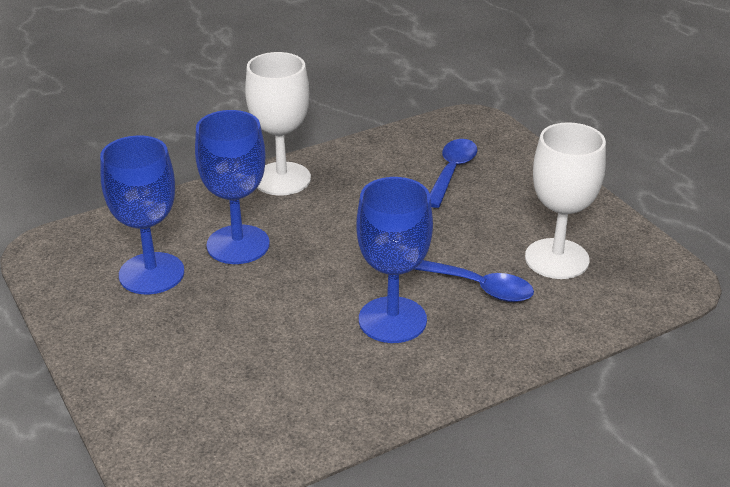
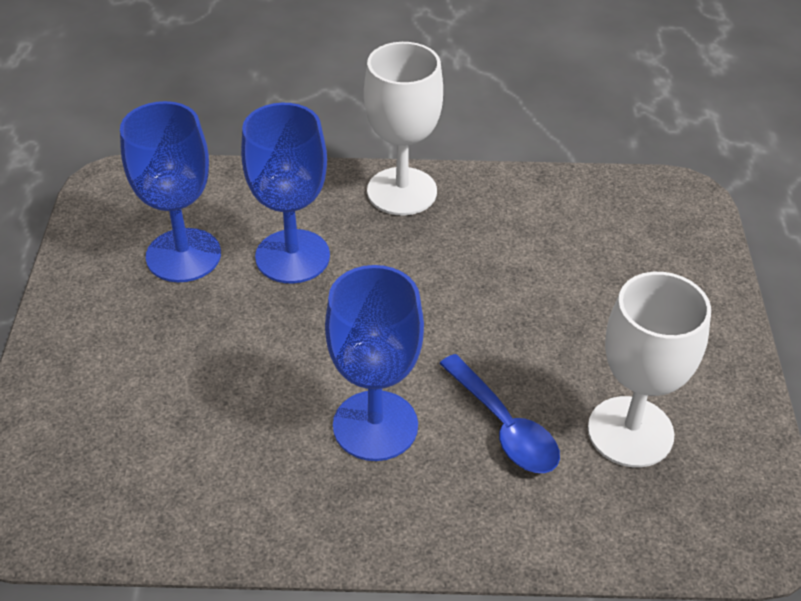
camera: 30 degrees right, 10 degrees up
(452, 172) = (599, 257): blue spoon -> none

